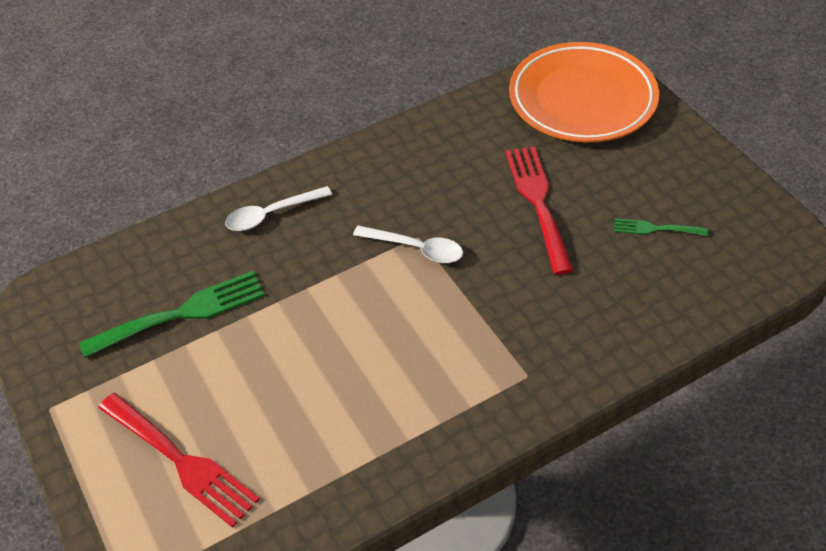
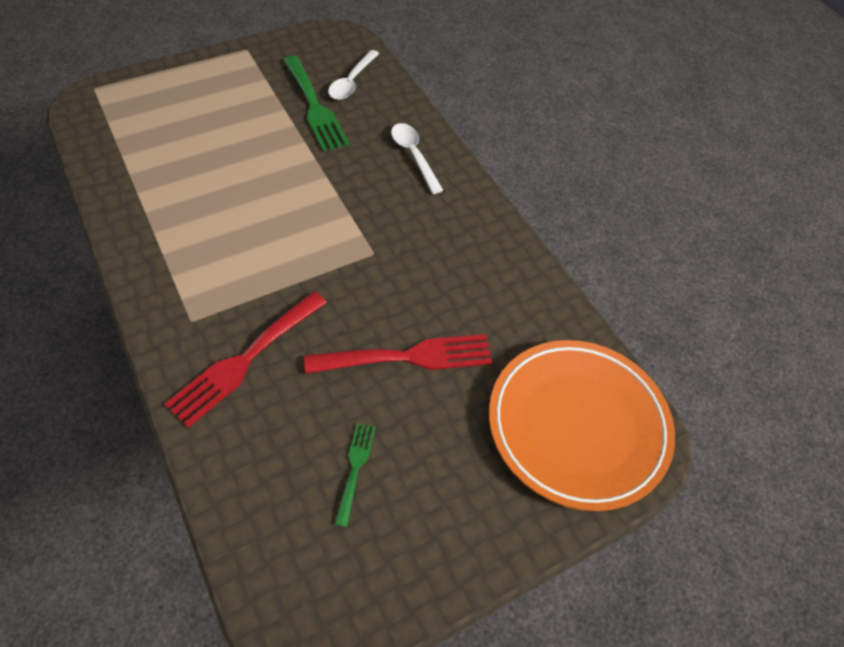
camera: 85 degrees right, 5 degrees up
(181, 461) = (181, 110): red fork -> red fork (245, 360)
(416, 249) = (358, 251): white spoon -> white spoon (352, 82)

